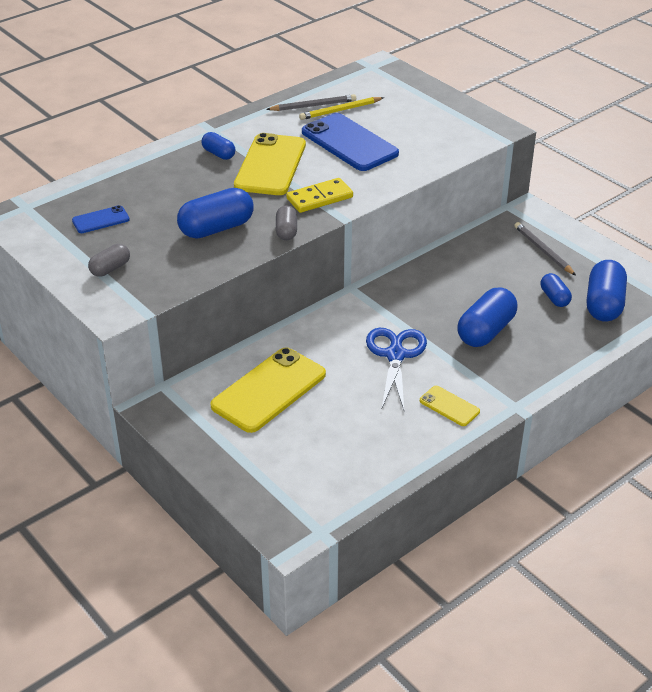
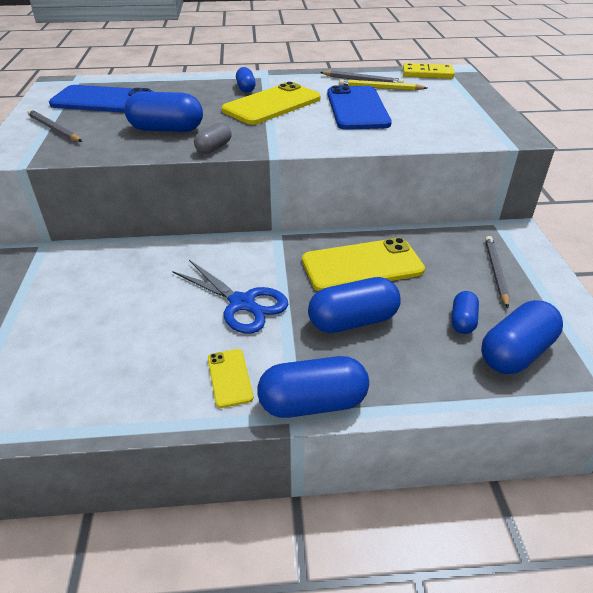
camera: 35 degrees right, 0 degrees up
(100, 220) = (103, 101): blue phone -> blue phone, size x2.05
(110, 268) = (54, 129): grey capsule -> grey pencil
(269, 390) = (105, 283): yellow phone -> yellow phone (362, 265)
(319, 198) = (276, 135): yellow domino -> yellow domino (427, 74)
(395, 355) = (242, 303): blue scissors -> blue scissors turned 90 degrees clockwise
(517, 394) = (313, 403): none -> blue capsule

